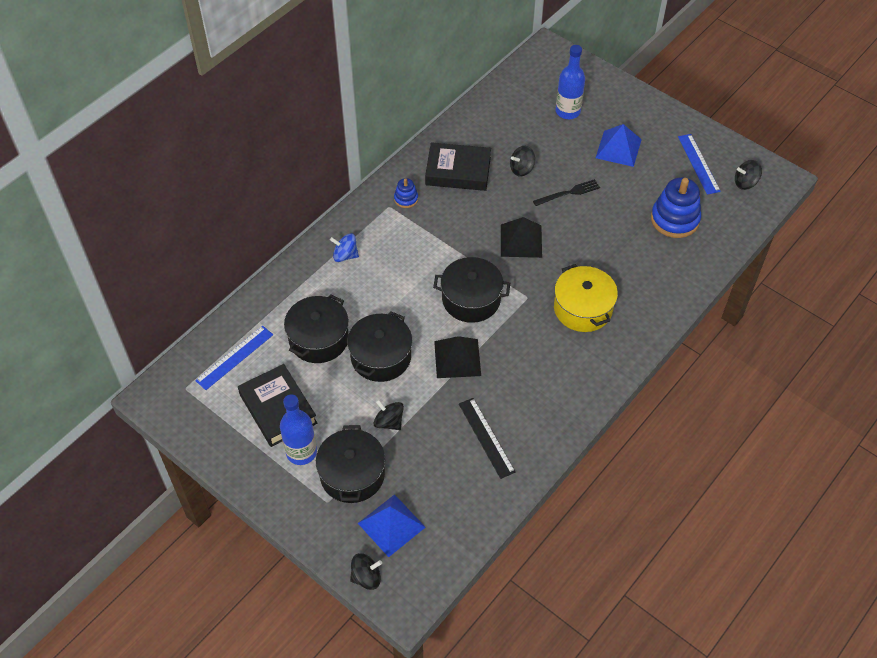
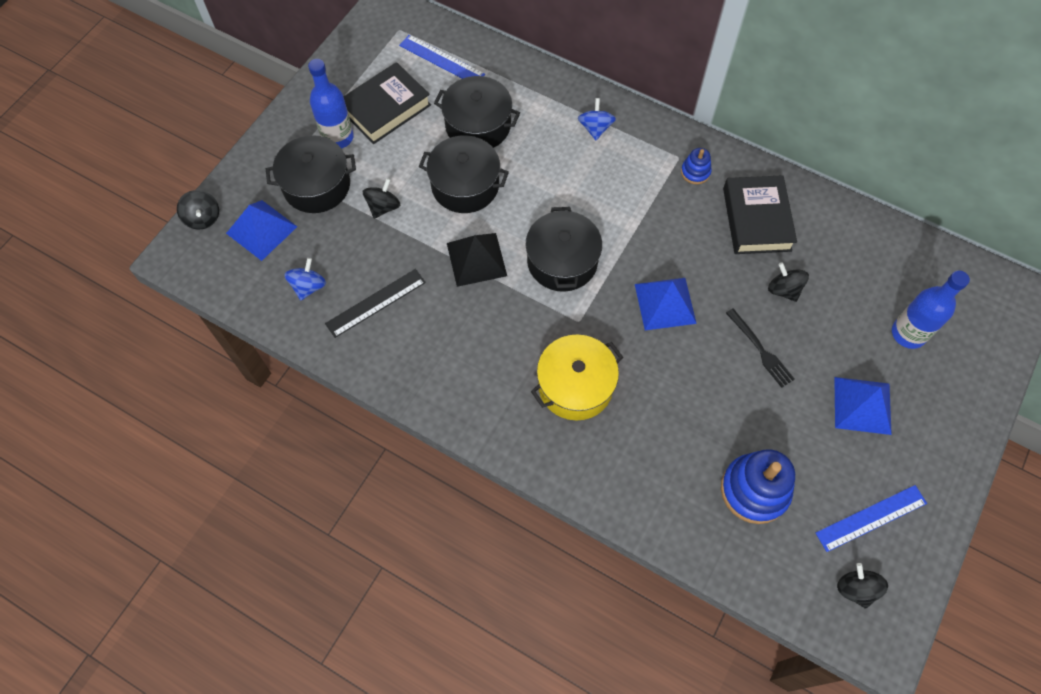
camera: 80 degrees right, 10 degrees up
(460, 489) = (308, 286): none -> blue spinning top
(521, 240) = (665, 303): black pyramid -> blue pyramid

